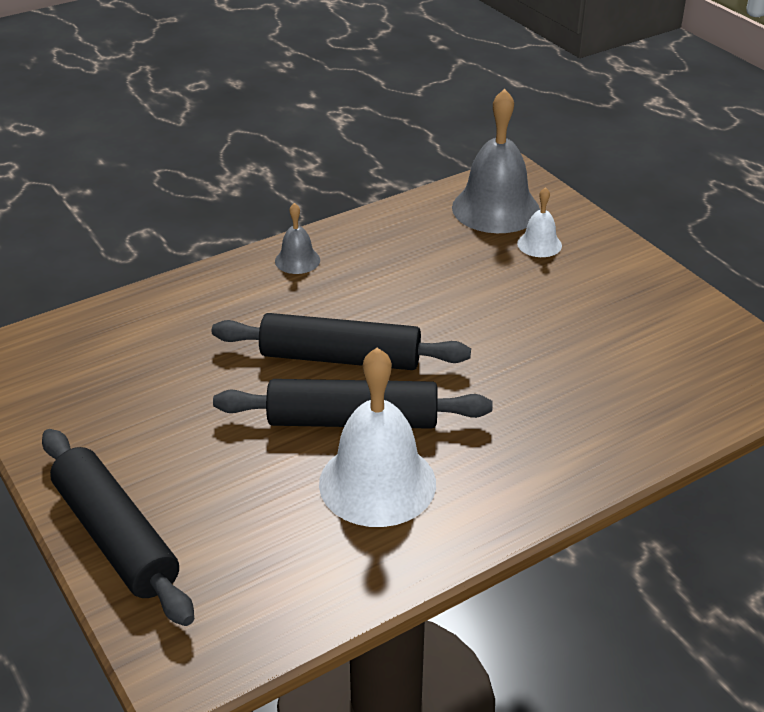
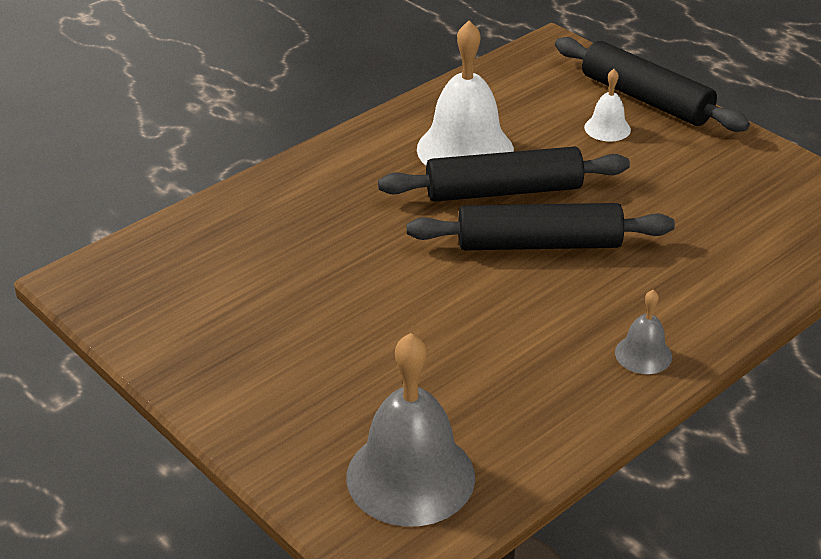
camera: 170 degrees right, 0 degrees up
(539, 244) = (344, 417): white bell -> white bell (607, 128)

